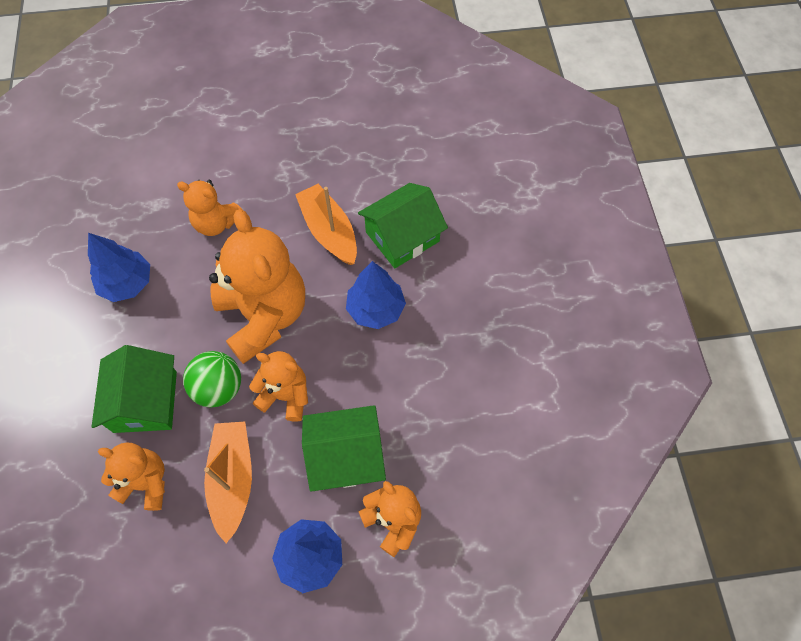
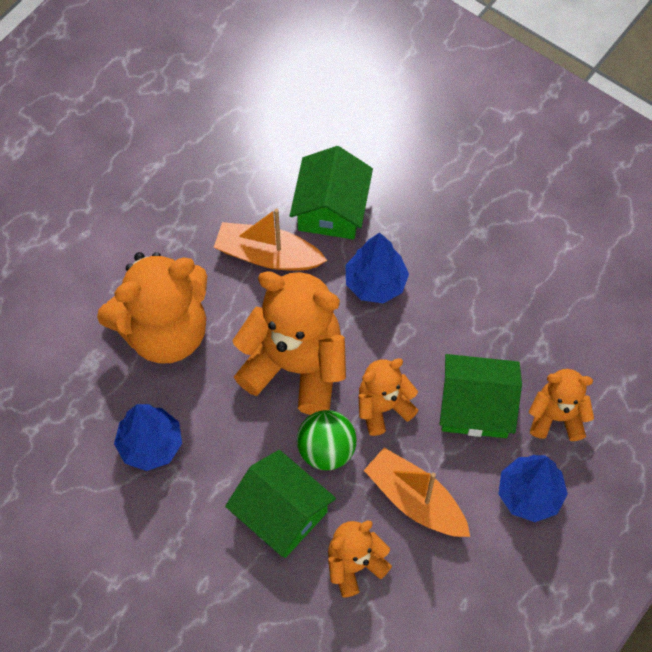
camera: 45 degrees left, 0 degrees up
(216, 223) = (165, 331): orange teddy bear -> orange teddy bear, size x1.84
(346, 456) = (476, 406): green house -> green house turned 60 degrees clockwise

